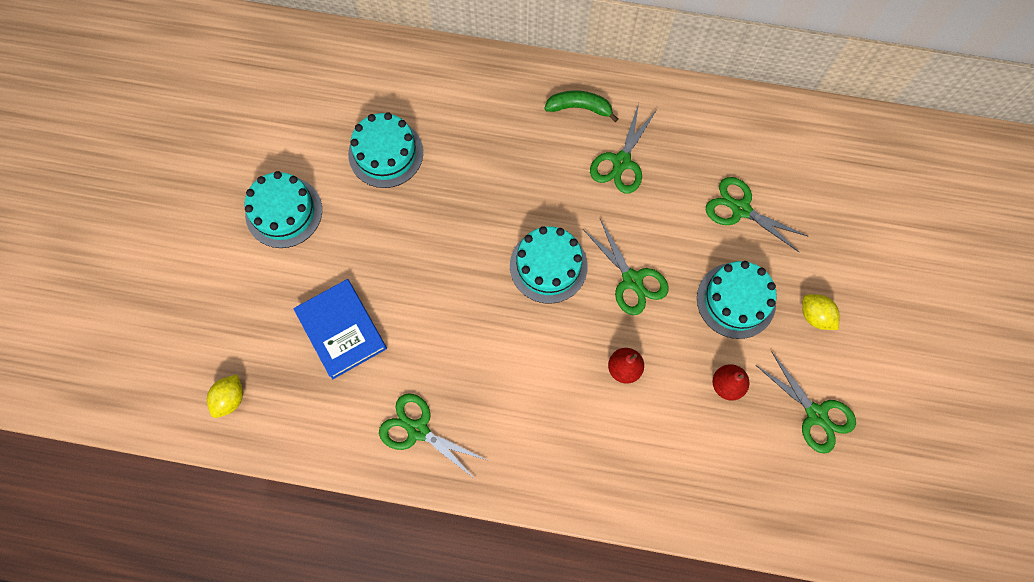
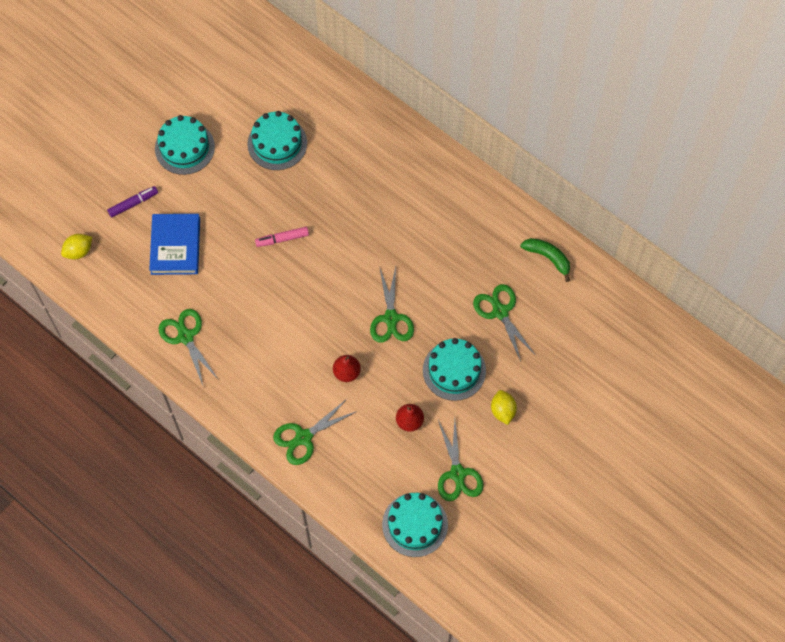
camera: 30 degrees right, 5 degrees down
(262, 307) = (133, 203): none -> purple marker
(457, 256) = (282, 239): none -> pink marker
(548, 266) = (339, 278): turquoise cake -> turquoise cake (415, 524)
(579, 108) = (433, 182): green banana -> green banana (548, 258)
(621, 162) = (437, 235): green scissors -> green scissors (303, 437)

